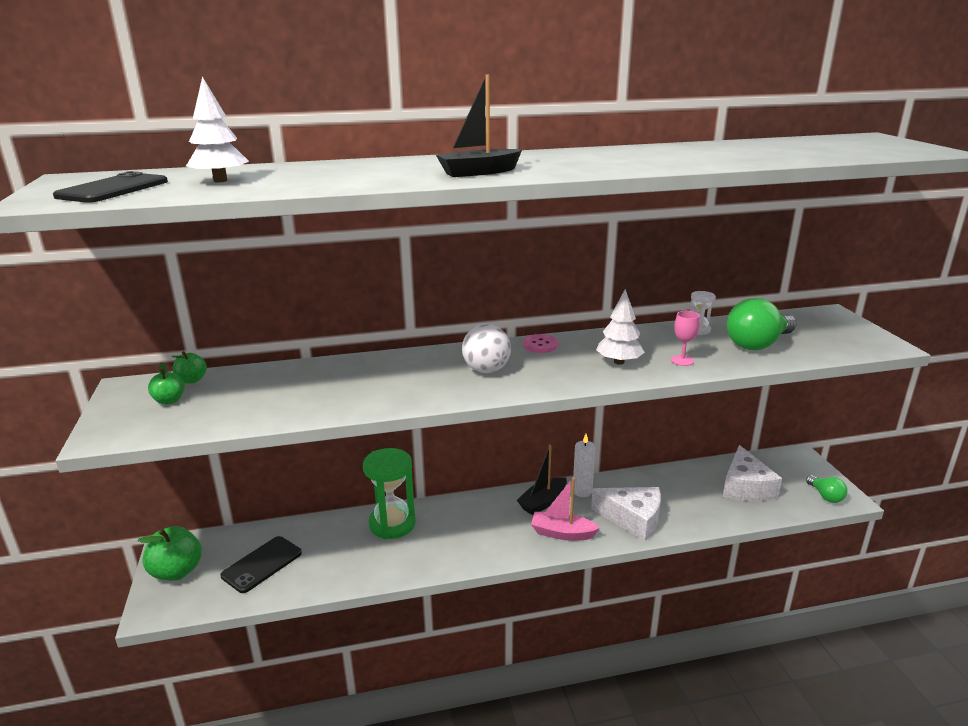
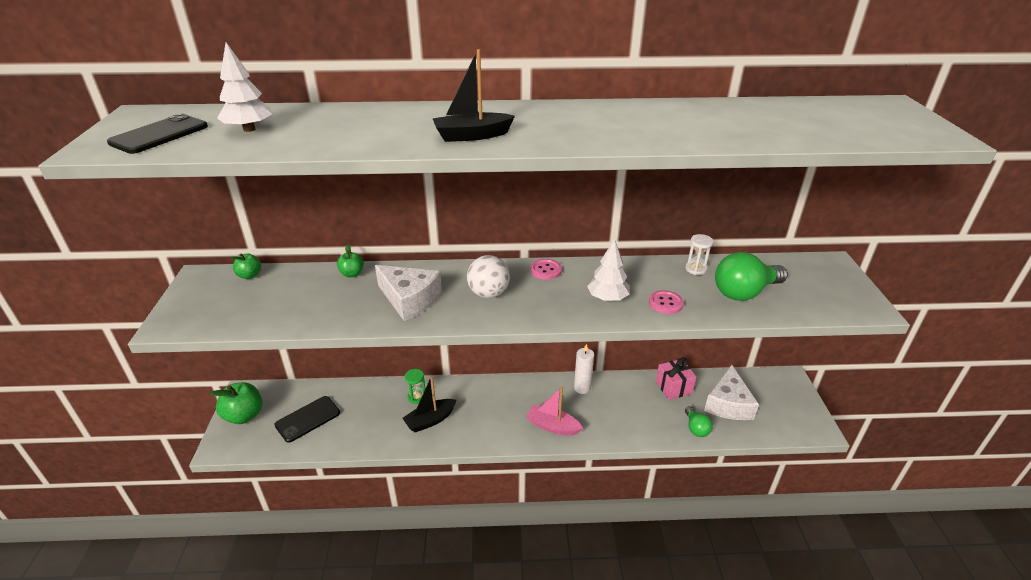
camera: 10 degrees right, 10 degrees up
(169, 401) = (226, 295): green apple -> green apple (352, 274)
(392, 524) = (417, 397): green hourglass -> green hourglass, size x0.49
(543, 502) = (545, 394): black boat -> black boat (430, 420)
(633, 519) = (617, 421): white cheese -> white cheese (409, 299)
(682, 360) = (665, 303): pink goblet -> pink button
(682, 479) = (673, 387): none -> pink gift
(825, 496) = (799, 423): green light bulb -> green light bulb (696, 428)

